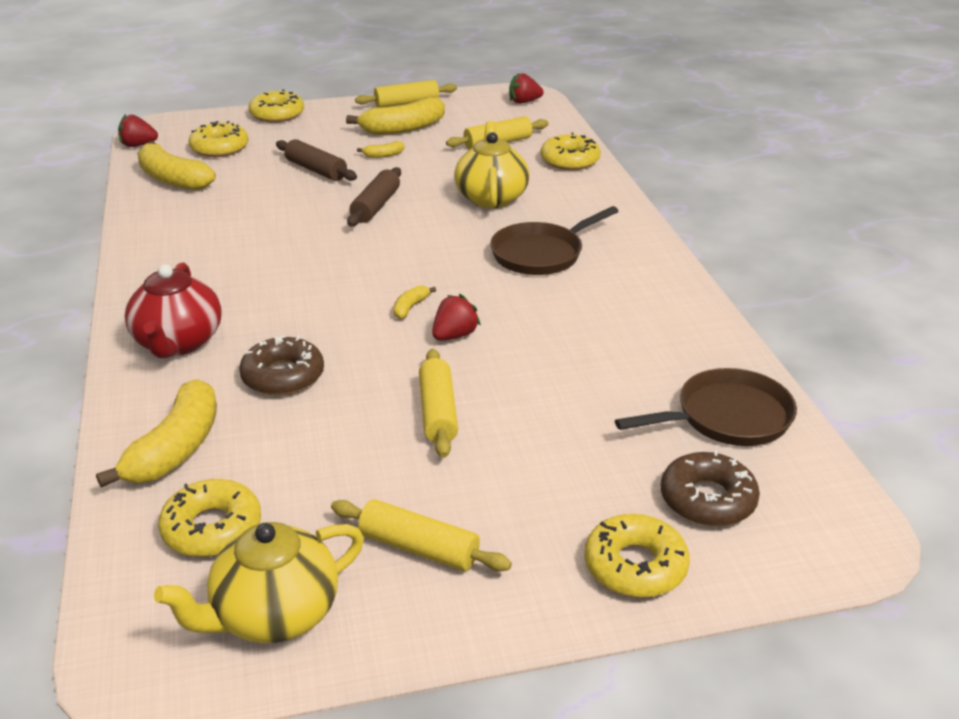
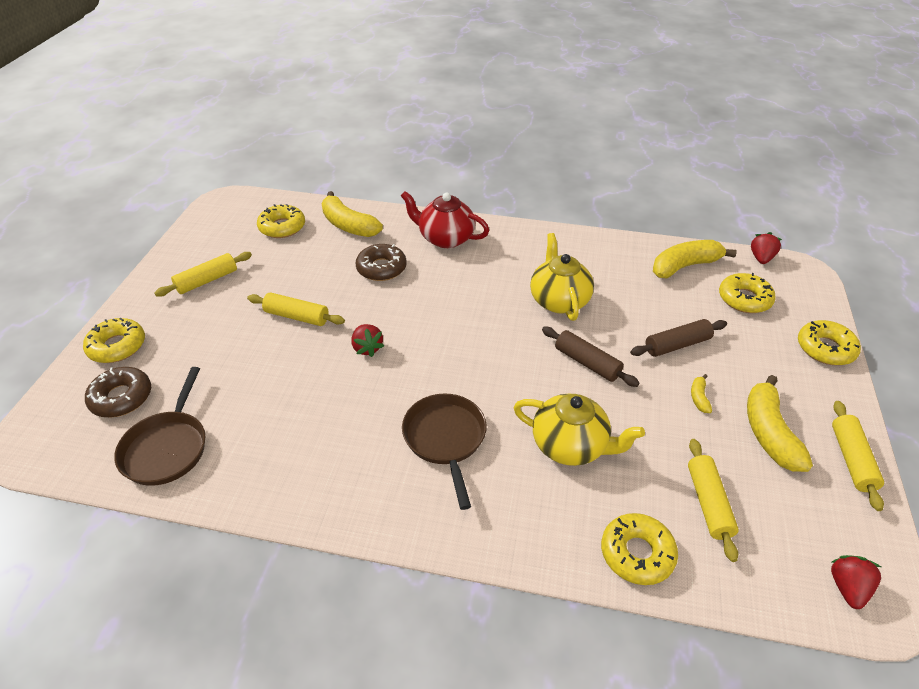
camera: 115 degrees right, 10 degrees up
(274, 615) = (215, 234): yellow teapot -> yellow teapot (559, 300)
(410, 307) = (417, 338): yellow banana -> none

